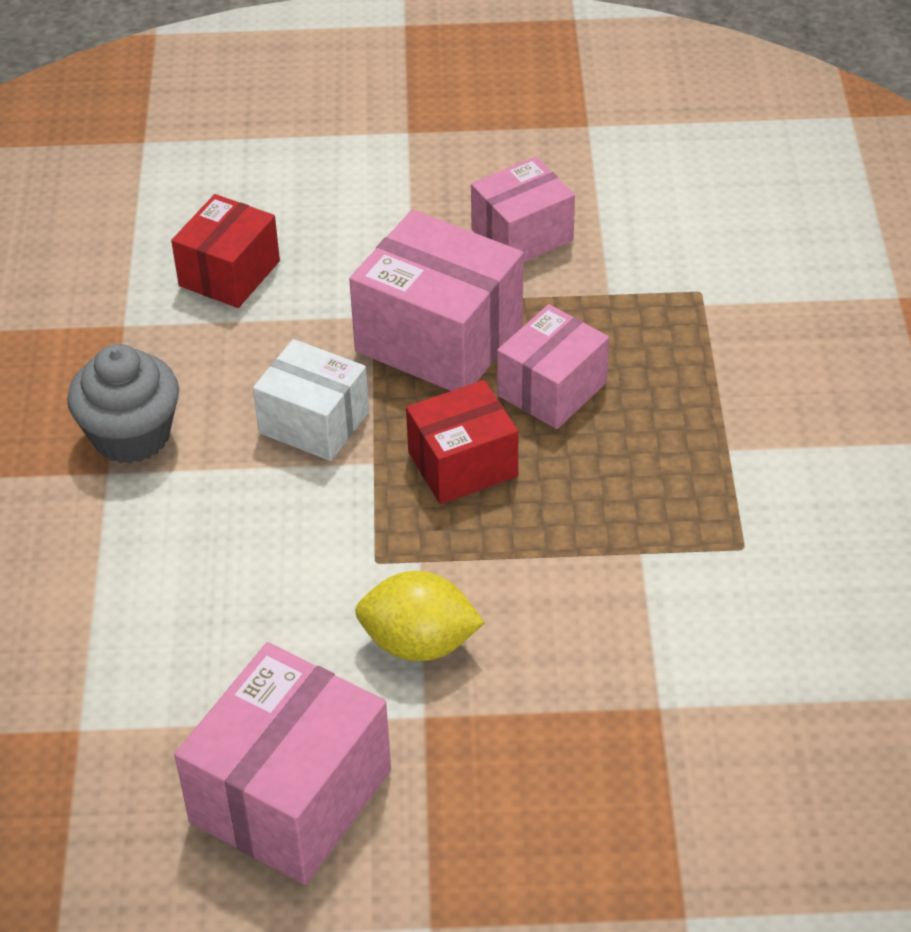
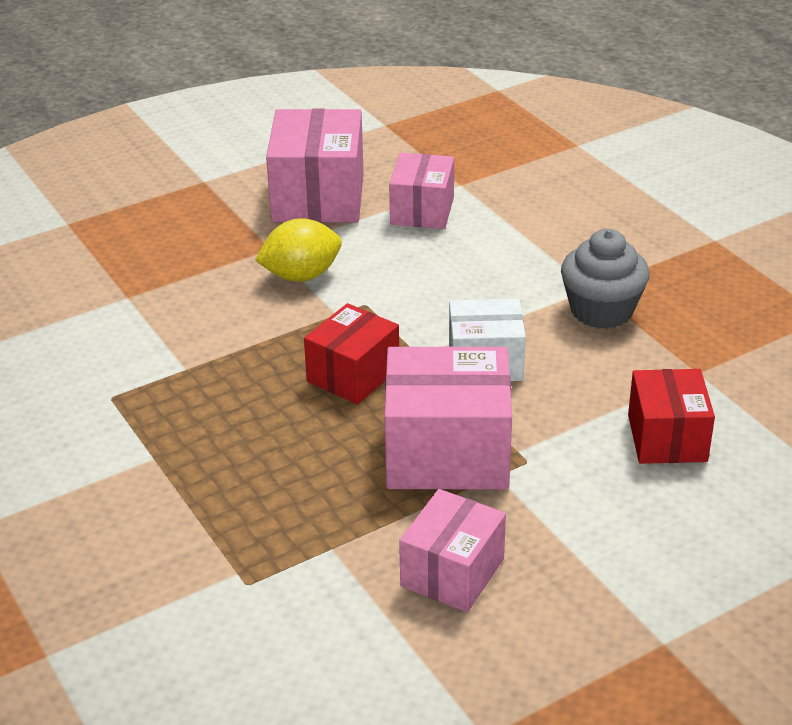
camera: 150 degrees right, 10 degrees down
(552, 389) = (324, 449): pink box -> pink box (422, 211)

